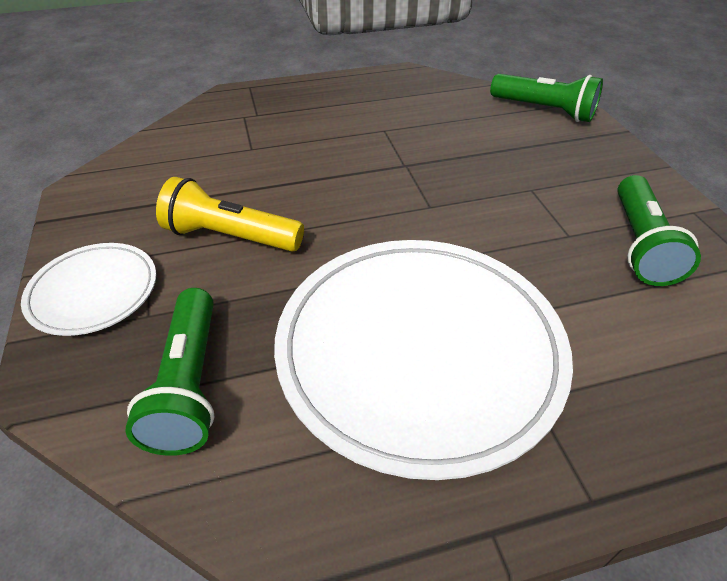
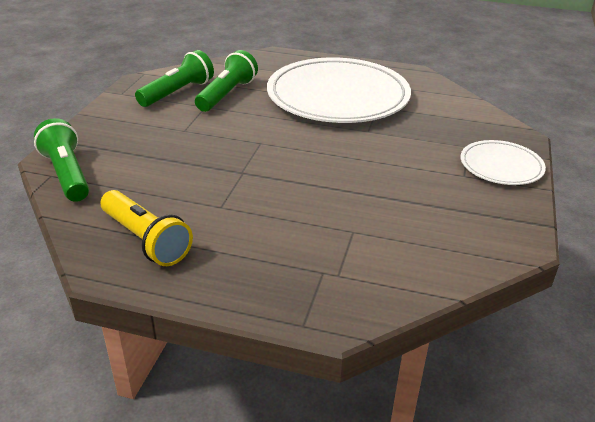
camera: 150 degrees left, 10 degrees down
(189, 384) = (451, 117): green flashlight -> green flashlight (227, 94)
(230, 236) = (405, 168): yellow flashlight -> yellow flashlight (145, 240)

